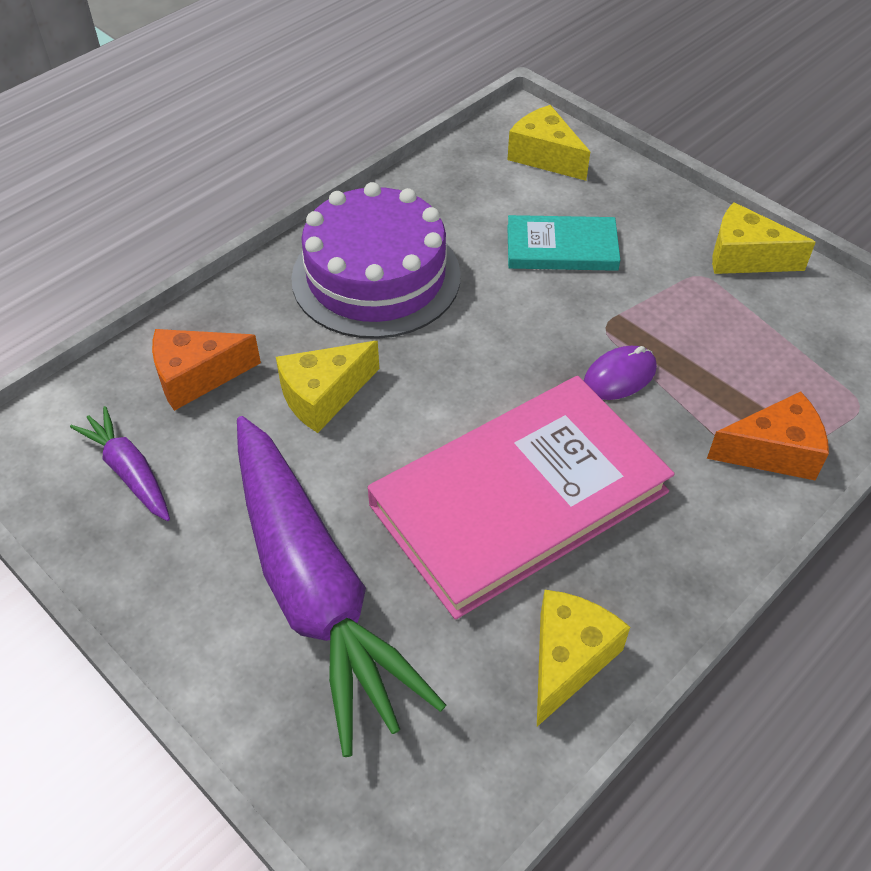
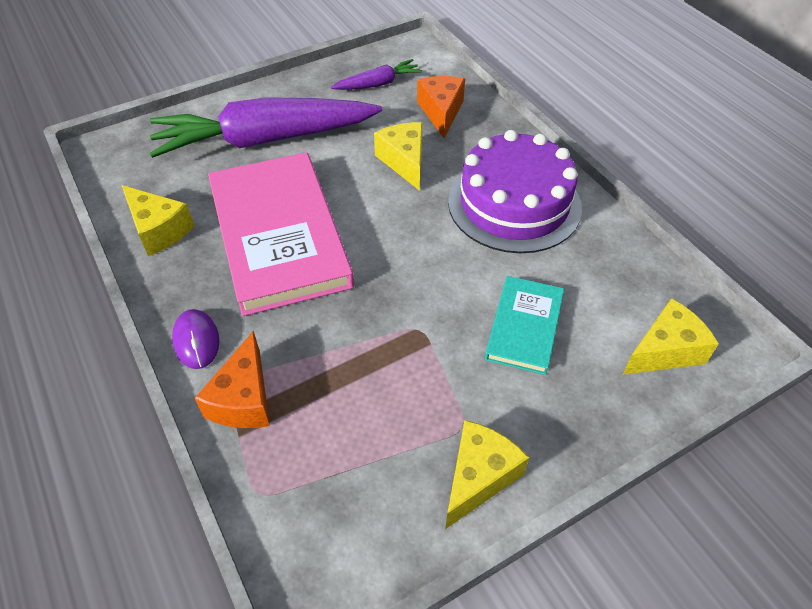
camera: 105 degrees right, 0 degrees up
(619, 376) = (361, 322): purple mouse -> purple mouse (196, 340)

